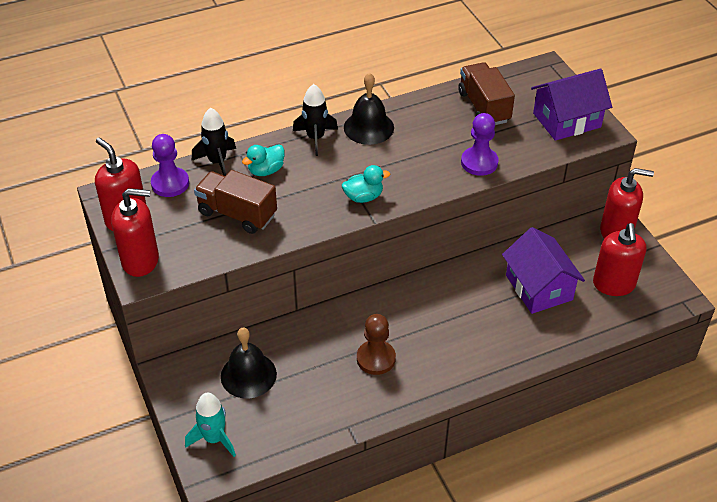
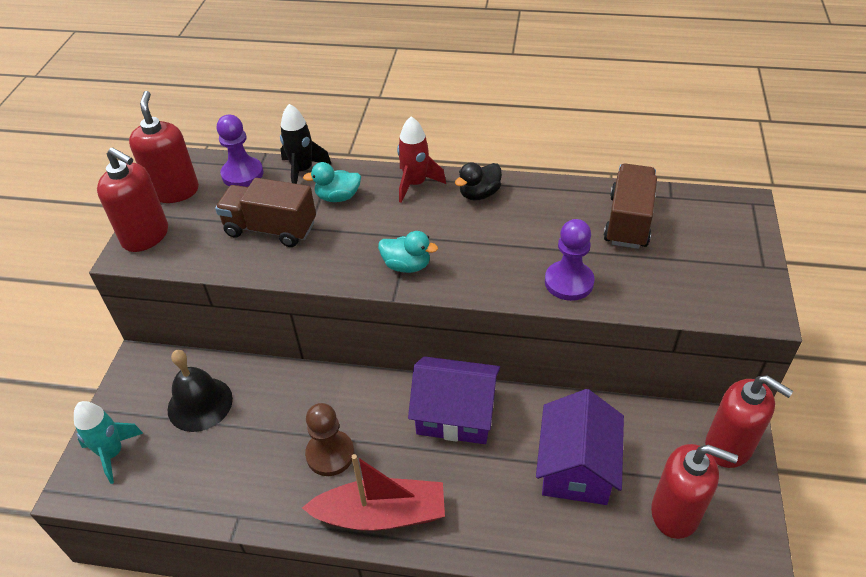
camera: 35 degrees right, 0 degrees up
(237, 214) = (271, 229): brown truck -> brown truck turned 45 degrees counterclockwise
(315, 138) = (415, 184): black rocket -> red rocket
(368, 127) = (479, 194): black bell -> black duck
(442, 375) = (381, 514): none -> red boat
(567, 120) = (721, 276): purple house -> purple house (455, 414)
(613, 284) = (675, 513): red soap dispenser -> red soap dispenser turned 105 degrees counterclockwise

